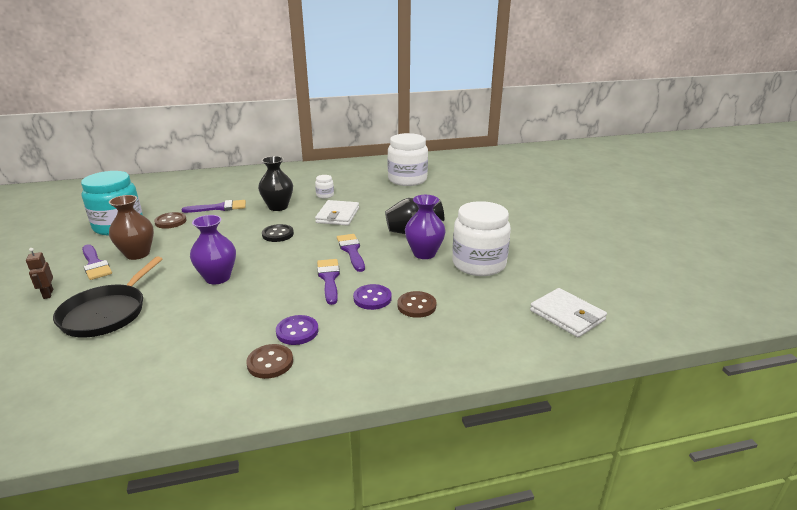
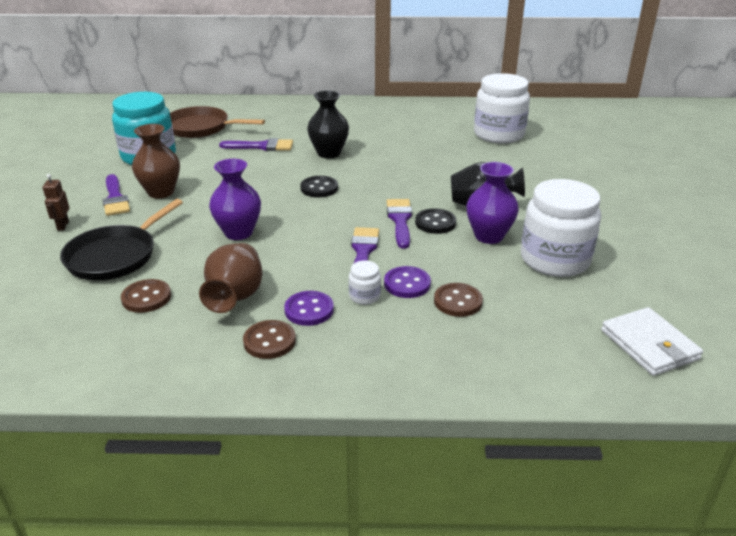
camera: 15 degrees right, 5 degrees up
(161, 198) = (201, 128): none -> brown pan
(170, 221) = (204, 157): brown button -> brown button (146, 297)
(229, 331) = (235, 297): none -> brown vase
(325, 195) = (389, 144): white jar -> white jar (364, 296)
(338, 215) = (396, 172): white wallet -> none
(380, 249) = (435, 223): none -> black button

